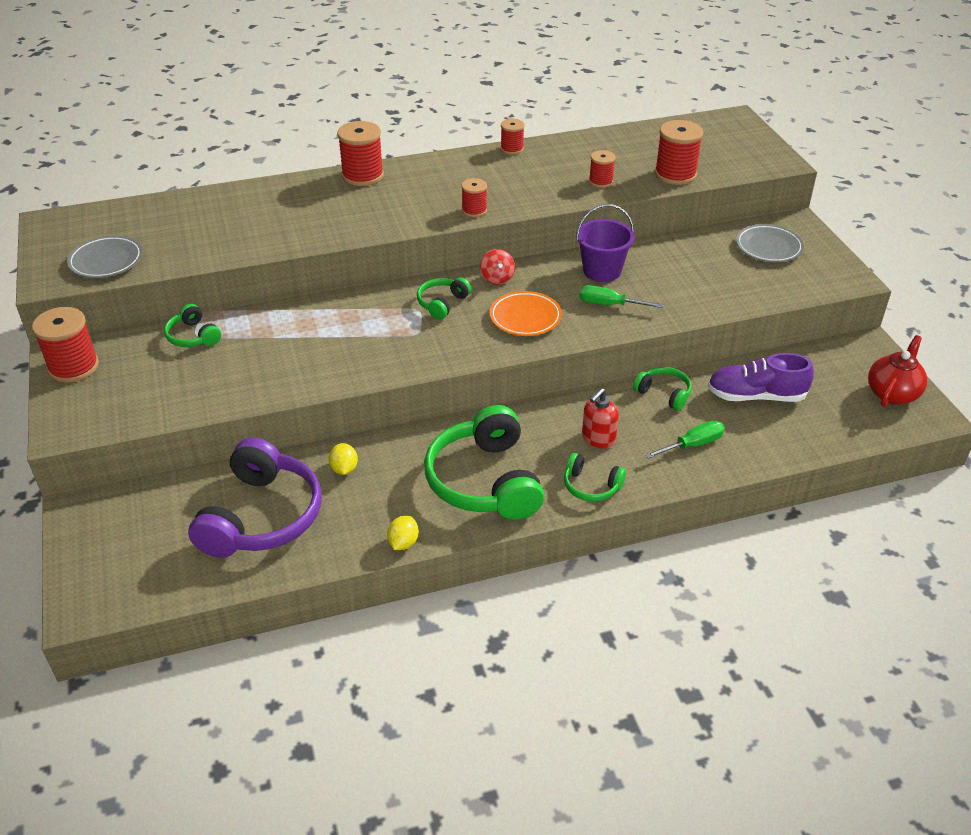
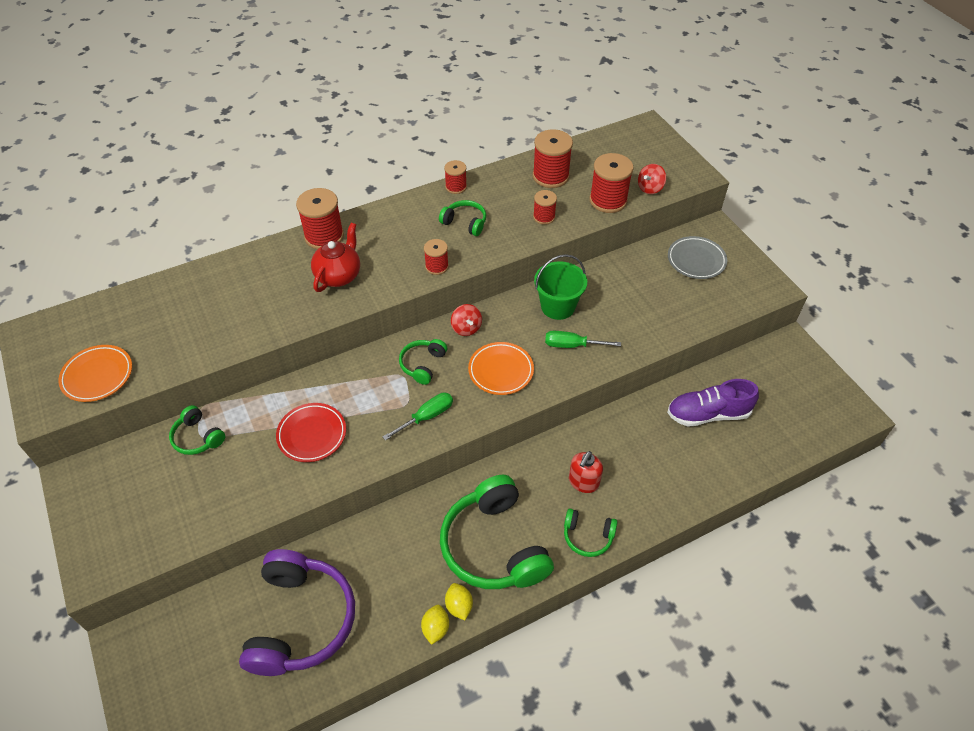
camera: 10 degrees left, 10 degrees up
(73, 367) = (89, 492): red spool -> red spool (550, 176)
(106, 261) = (97, 376): grey plate -> orange plate
(310, 347) = (312, 434): none -> red plate
(344, 469) = (365, 553): yellow lemon -> yellow lemon (459, 606)
(602, 270) = (558, 306): purple bucket -> green bucket
(664, 394) = (630, 423): green headphones -> green headphones (465, 223)
(692, 445) = (665, 476): green screwdriver -> green screwdriver (426, 417)
(725, 168) = (650, 188): none -> red spinning top
(892, 393) = (819, 394): red teapot -> red teapot (339, 275)

